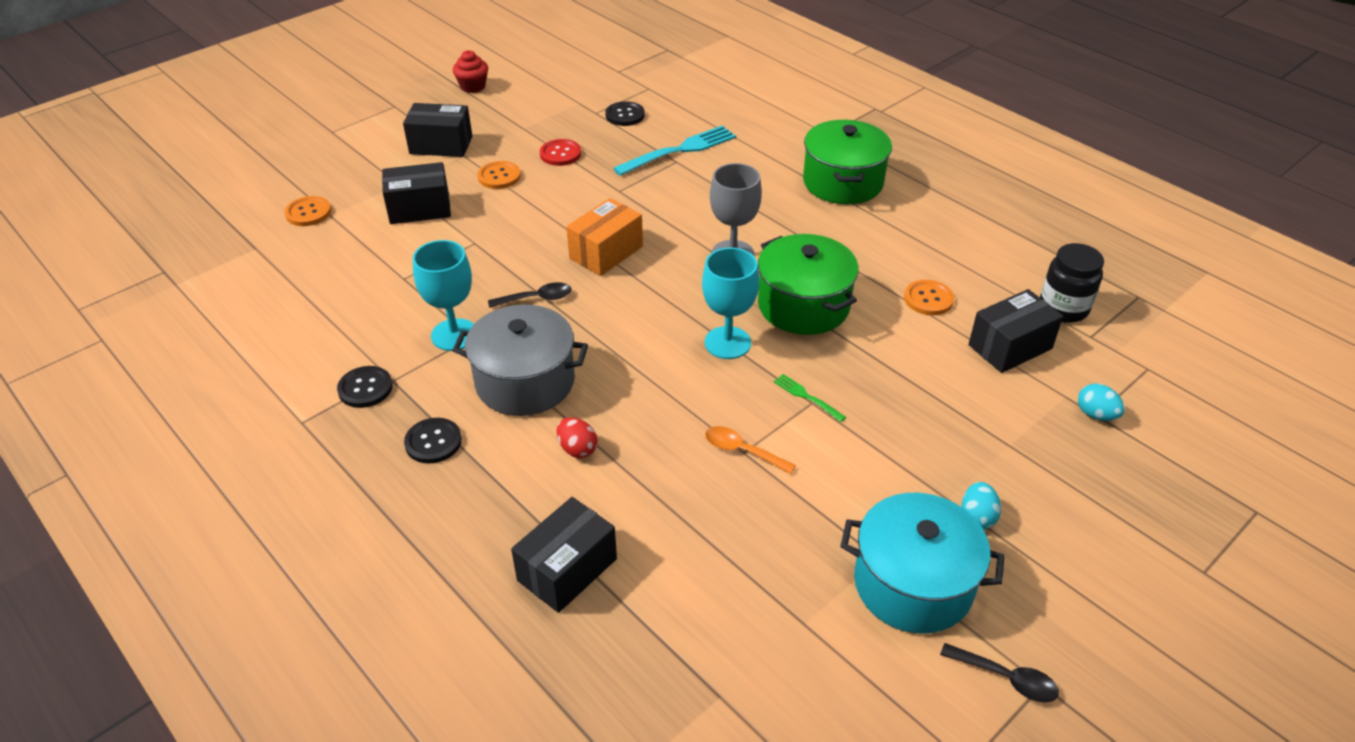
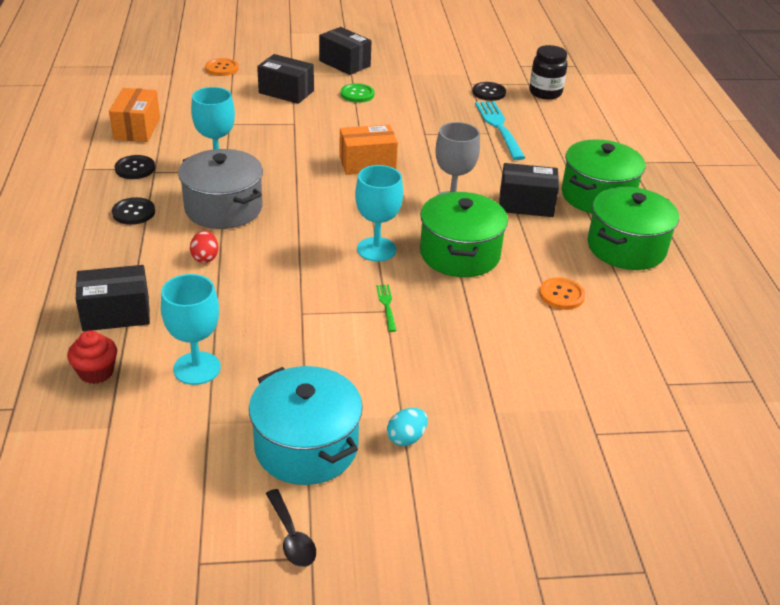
camera: 35 degrees right, 5 degrees down
(303, 337) = (137, 129): none -> orange box
(473, 86) = (408, 39): red cupcake -> red cupcake (96, 372)
(499, 176) = (357, 94): orange button -> green button
(537, 298) = (290, 169): black spoon -> none
(560, 154) = (413, 97): red button -> none
(679, 150) = (499, 127): turquoise fork -> turquoise fork turned 105 degrees counterclockwise
(722, 574) = (197, 368): none -> turquoise goblet
(742, 451) = (301, 312): orange spoon -> none
(922, 223) = (626, 247): none -> green pot
(1010, 347) = (585, 355): black box -> black box (526, 204)
(1063, 308) = (669, 355): black jar -> black jar (545, 93)
(1095, 414) = (594, 432): turquoise egg -> none

